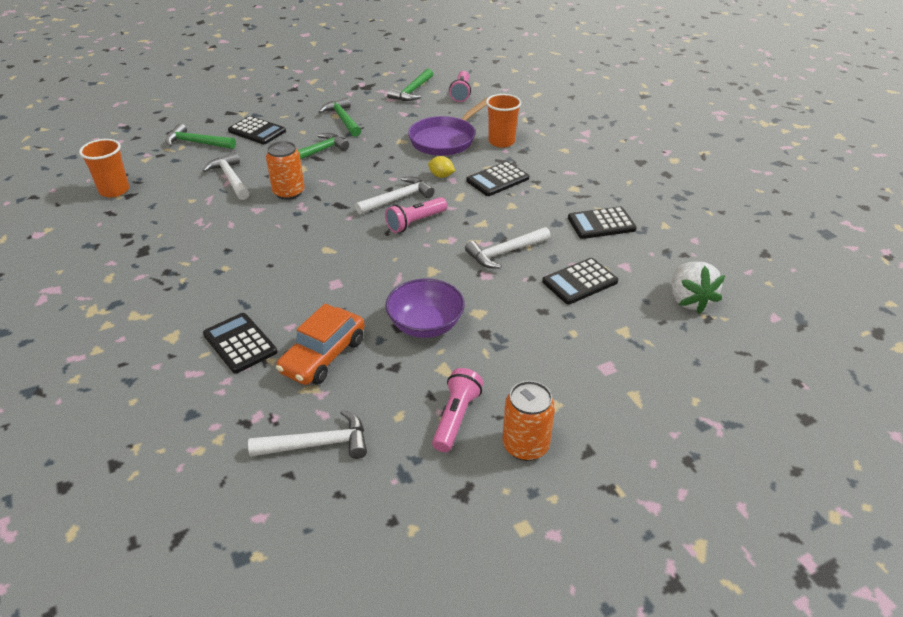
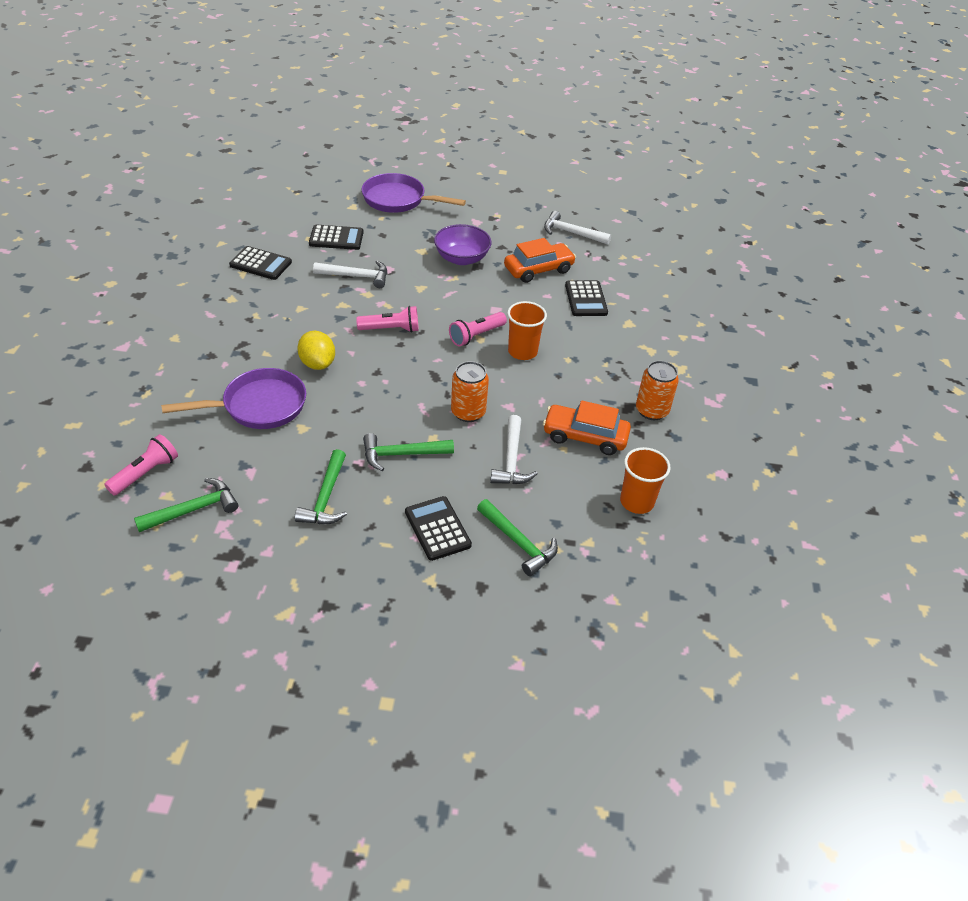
camera: 150 degrees left, 5 degrees up
(176, 214) = (585, 436): none -> orange car
(397, 199) = (381, 358): white hammer -> none
(441, 176) = (317, 363): yellow lemon -> yellow lemon, size x1.59
(456, 417) = (491, 213): pink flashlight -> pink flashlight (476, 336)
(497, 180) = (277, 336): black calculator -> none
(501, 142) = (212, 375): orange cup -> orange cup (522, 352)
(525, 445) = (470, 191): orange can -> orange can (651, 410)
(590, 371) = (398, 200): none -> purple pan
(689, 300) = (291, 202): white strawberry -> none

